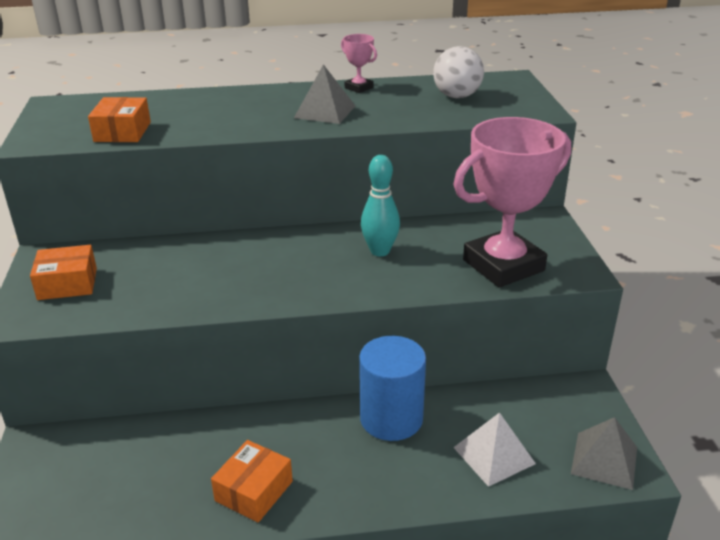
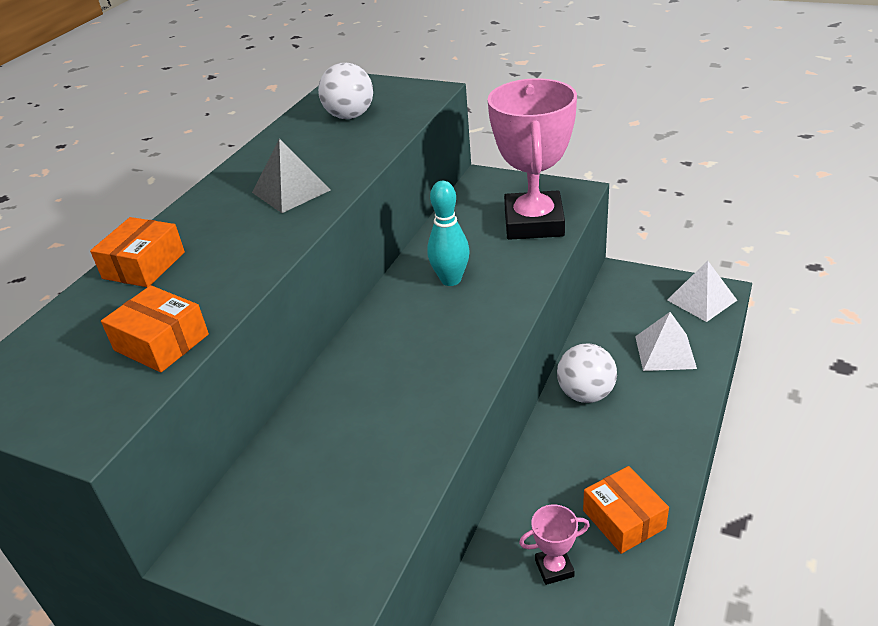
camera: 55 degrees left, 5 degrees up
(67, 284) = (296, 537): orange box -> orange box (144, 265)
(359, 88) = (259, 158): pink trophy -> pink trophy (554, 568)
(391, 418) = (585, 394): blue cylinder -> white ball
(604, 460) = (701, 300): grey pyramid -> white pyramid

